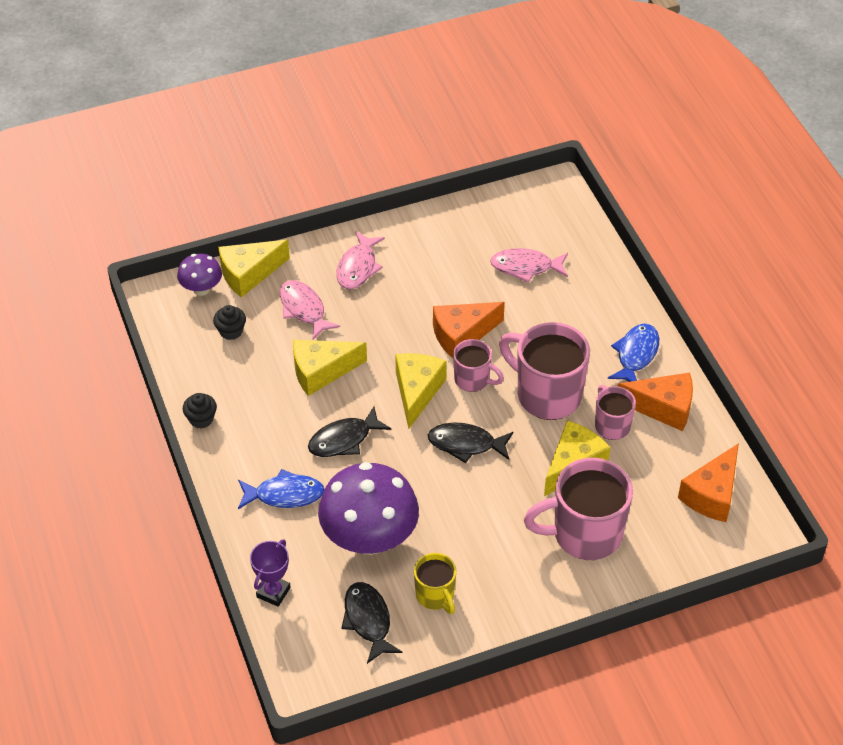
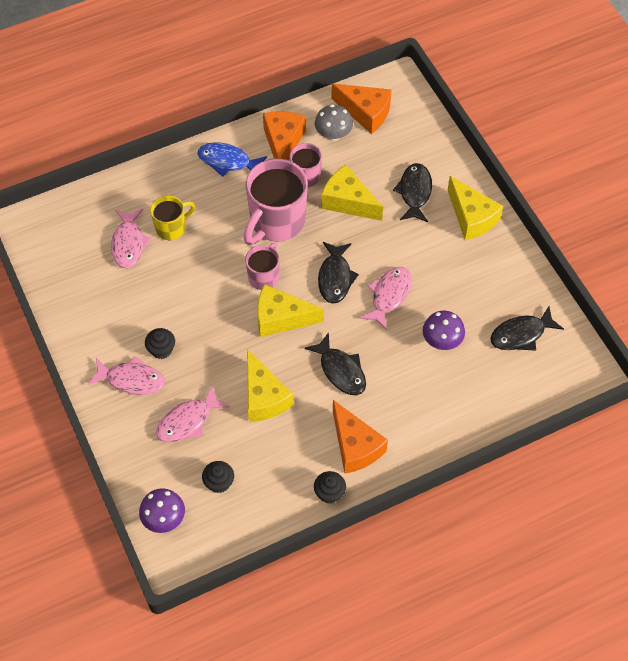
camera: 95 degrees left, 10 degrees up
(249, 274) = (143, 477): yellow cheese -> yellow cheese (471, 217)
(273, 592) = (507, 407): purple trophy -> none
(284, 495) = (406, 411): blue fish -> none
(369, 538) = (442, 341): purple mushroom -> purple mushroom, size x0.50
(390, 291) = (161, 350): none -> black cupcake
(435, 596) = (489, 289): yellow mug -> yellow mug (171, 228)
(436, 493) = (389, 295): none -> pink fish
(462, 335) = (213, 288): orange cheese -> orange cheese (355, 446)
(585, 534) = (414, 192): pink mug -> black fish
(676, 458) = (333, 135): none -> grey mushroom

